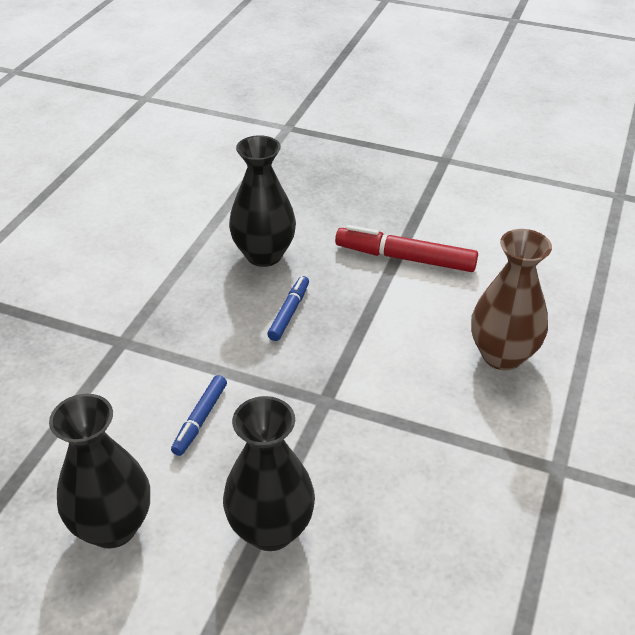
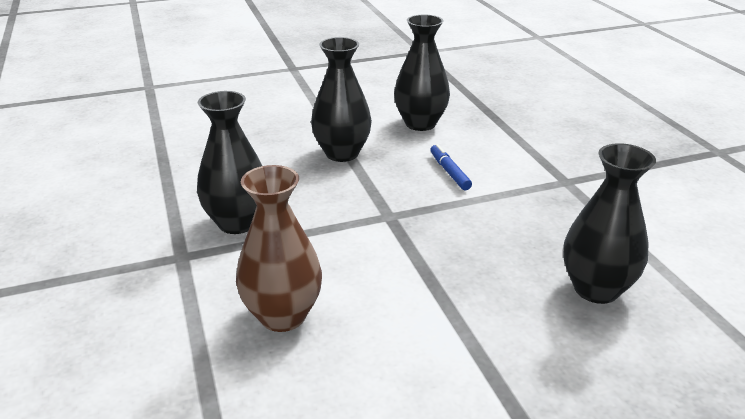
camera: 140 degrees right, 10 degrees down
(289, 313) = (497, 254): blue marker -> none
(406, 258) = (473, 367): red marker -> none
(478, 481) = (237, 223): none -> black vase

